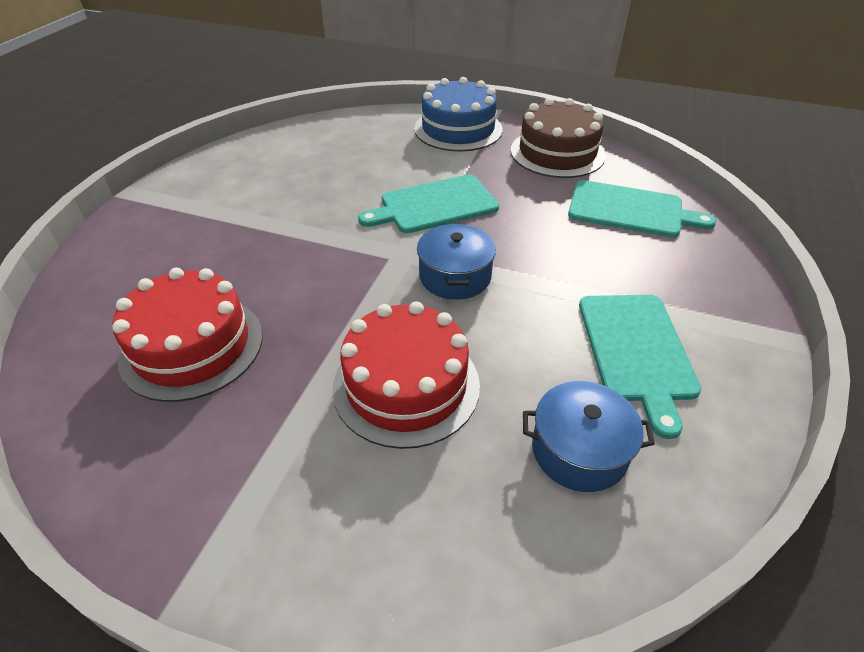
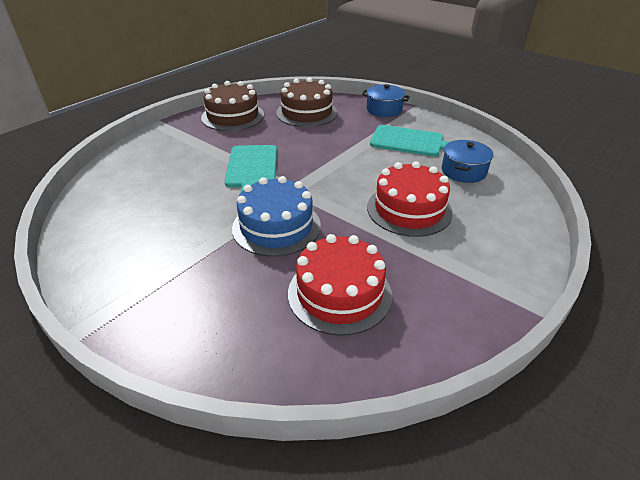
camera: 70 degrees left, 5 degrees down
(455, 276) = (328, 176): blue pot -> blue pot (384, 109)
(458, 129) = (167, 140): blue cake -> blue cake (276, 226)
(630, 210) = (307, 113): turquoise cutting board -> brown cake

